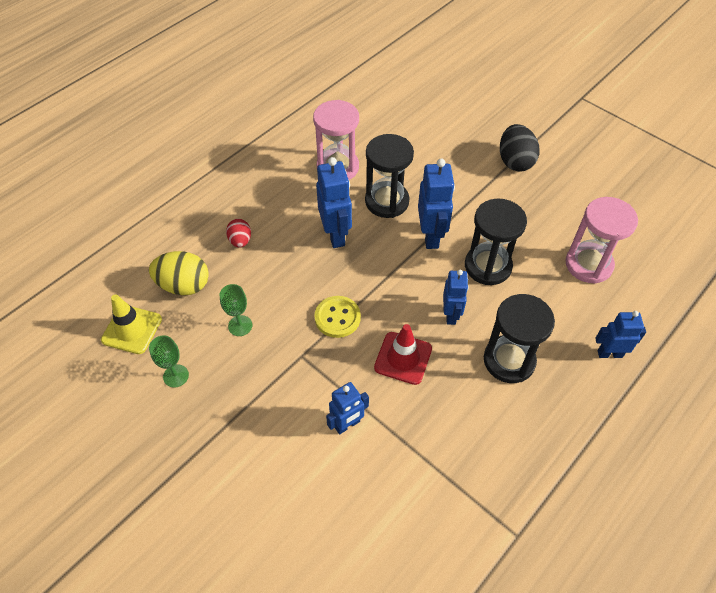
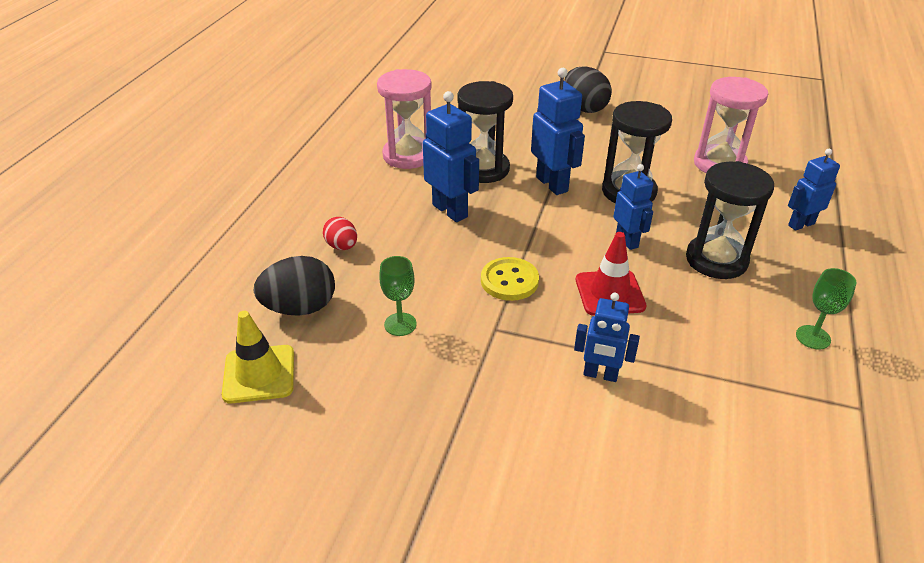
camera: 25 degrees left, 15 degrees down
(176, 376) = (353, 402): green goblet -> green goblet (813, 337)
(184, 285) = (300, 308): yellow egg -> black egg
(347, 424) = (600, 375): blue robot -> blue robot turned 75 degrees clockwise

